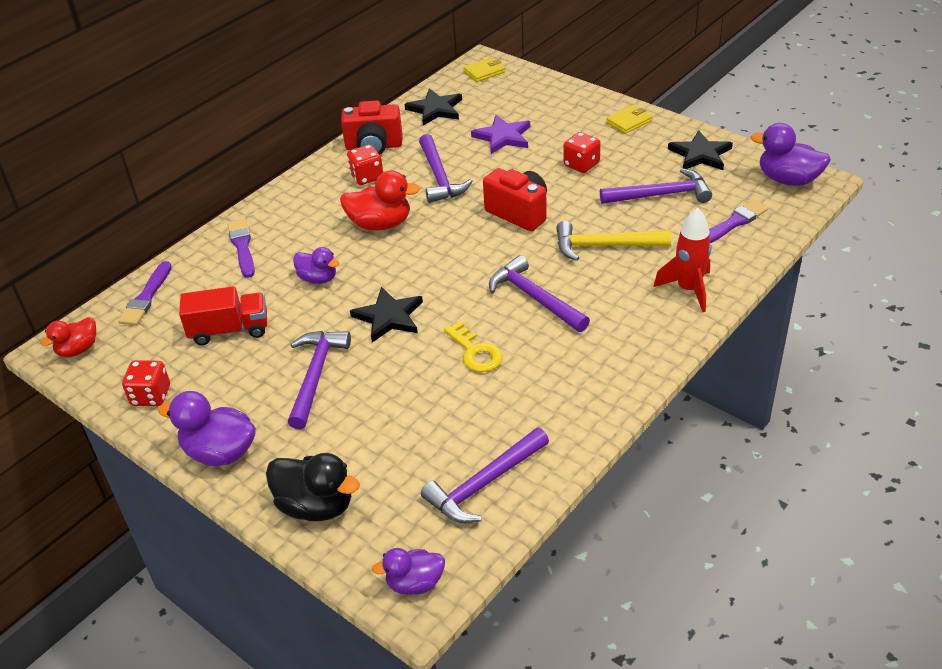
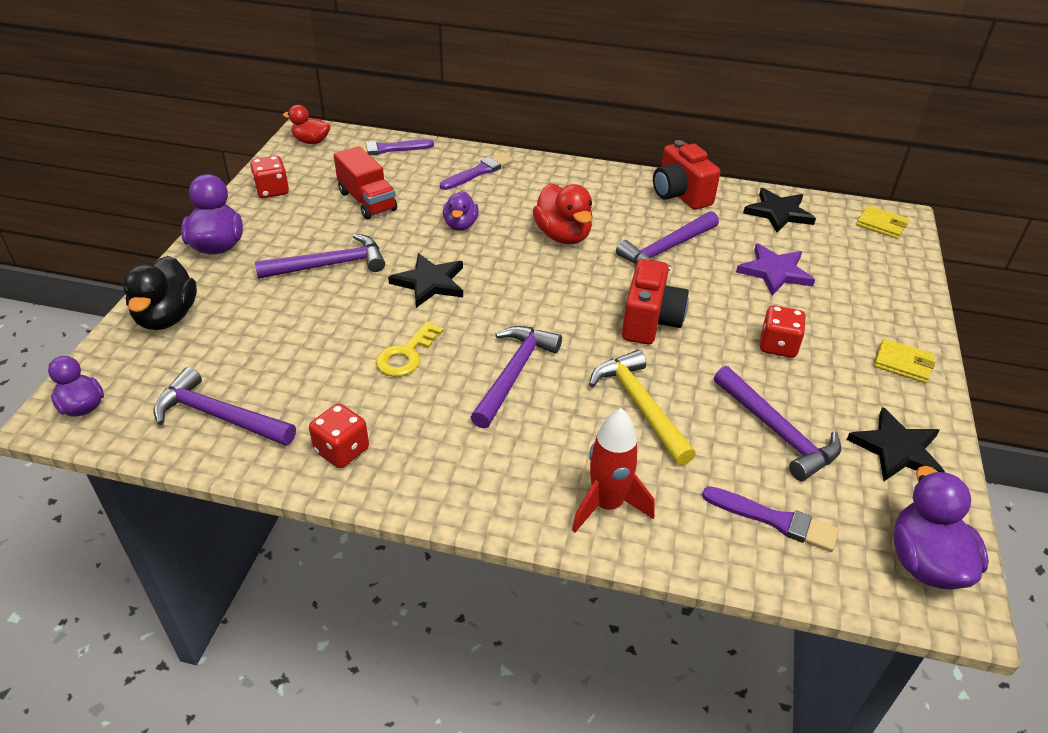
camera: 60 degrees right, 0 degrees up
(367, 177) = (629, 205): red dice -> red dice (342, 450)

